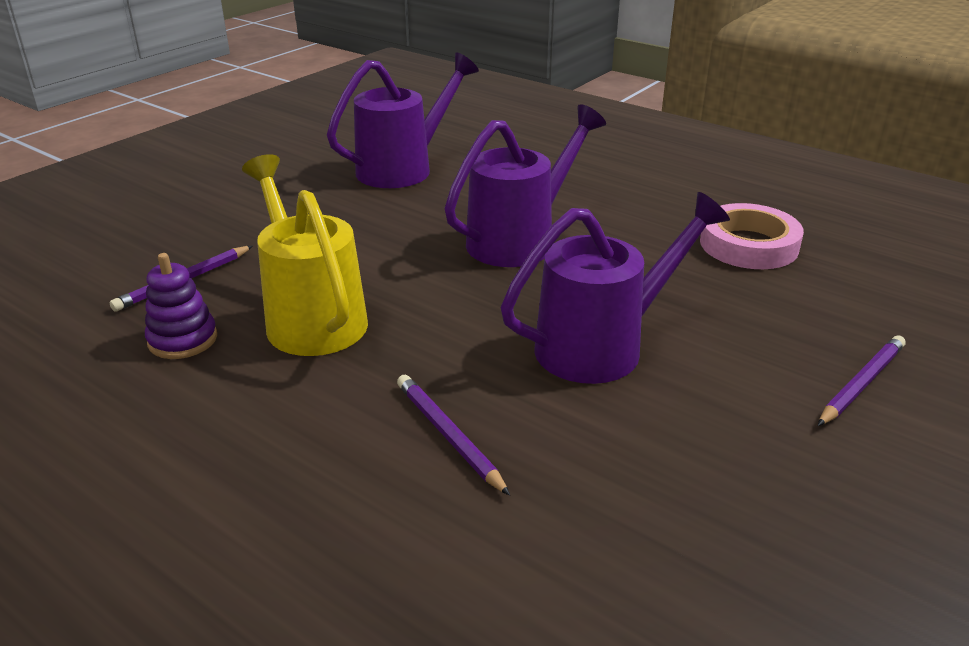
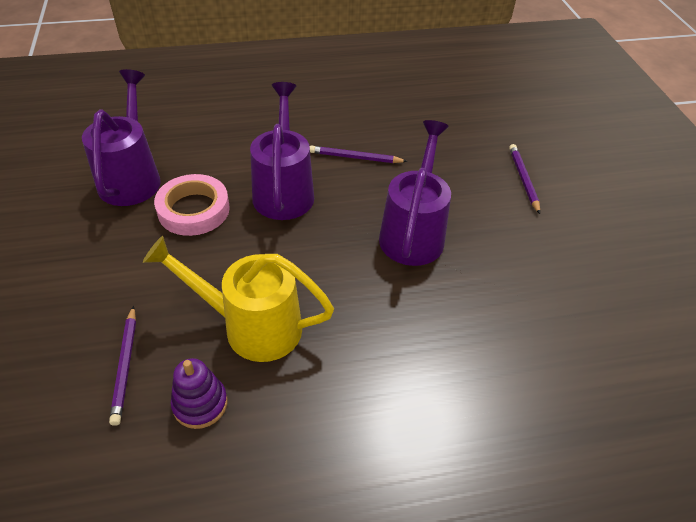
camera: 50 degrees left, 15 degrees up
(448, 435) = (423, 337): purple pencil -> purple pencil (355, 157)
(748, 245) = (391, 123): pink tape -> pink tape (193, 210)

